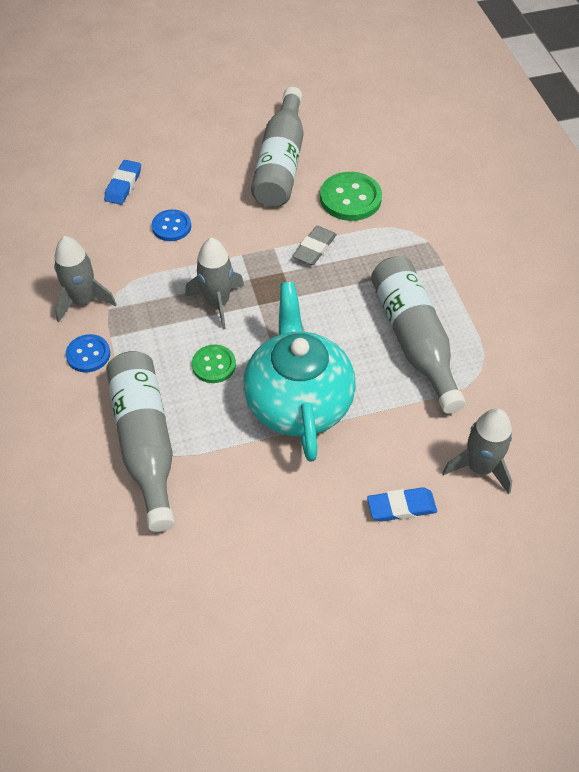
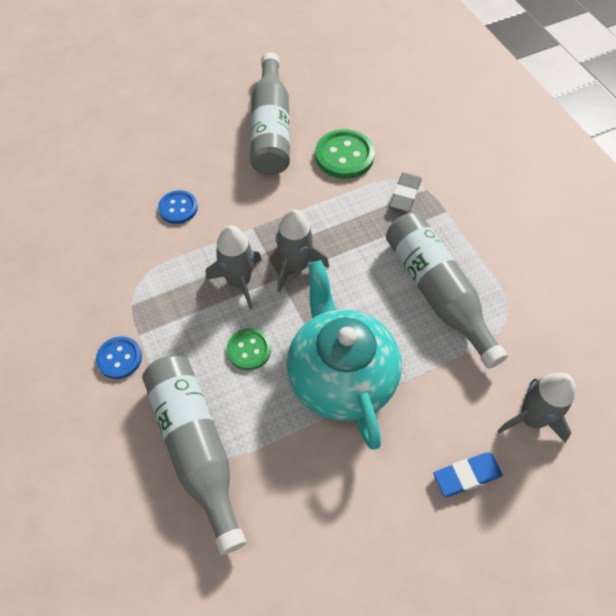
camera: 10 degrees left, 5 degrees up
(83, 301) = (103, 300): grey rocket -> grey rocket (295, 267)
(123, 185) = (122, 171): blue eraser -> none
(314, 248) = (321, 211): grey eraser -> grey eraser (405, 195)

